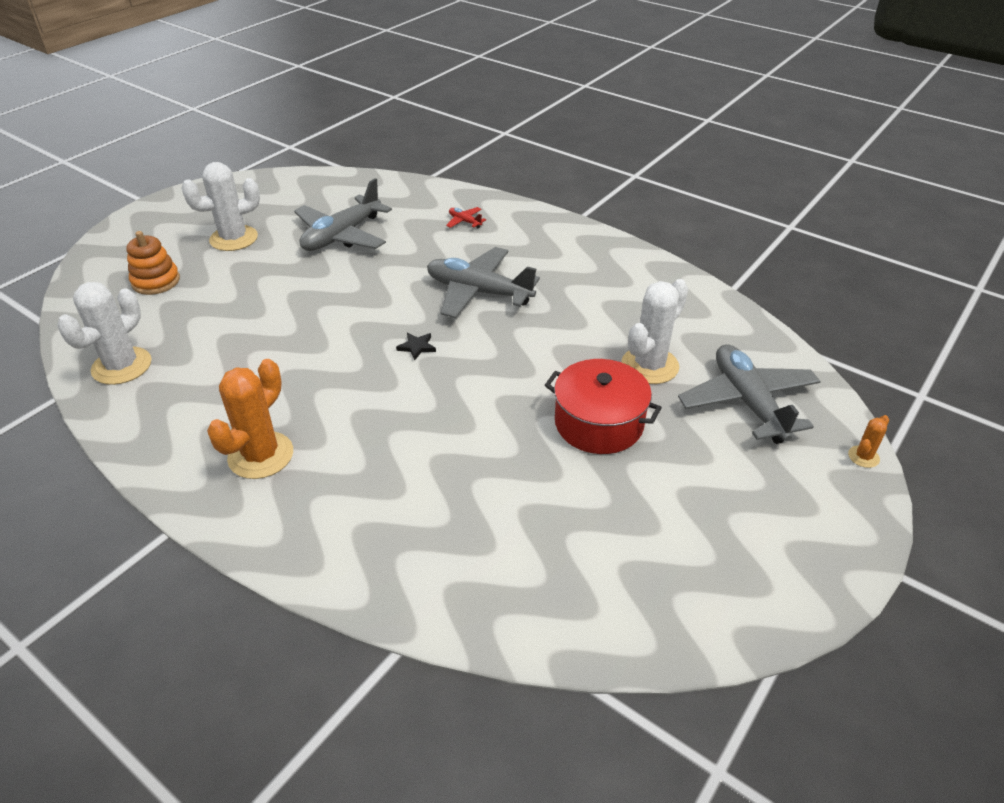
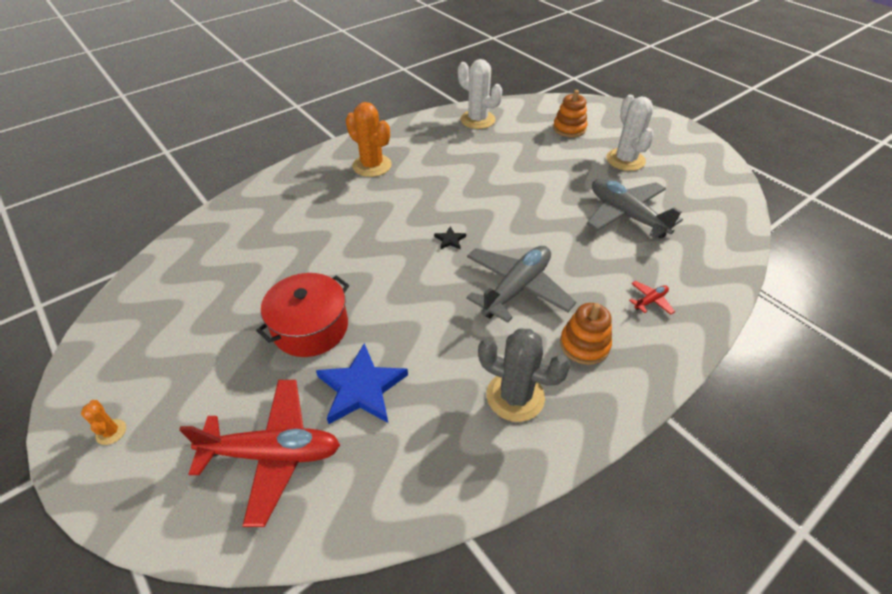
camera: 105 degrees right, 5 degrees up
(532, 251) = (584, 344): none -> orange stacking toy
(605, 280) = (515, 396): none -> grey cactus
(649, 366) = (361, 388): white cactus -> blue star
(747, 402) = (273, 453): grey plane -> red plane
(863, 457) = (146, 528): orange cactus -> orange cactus (111, 432)

